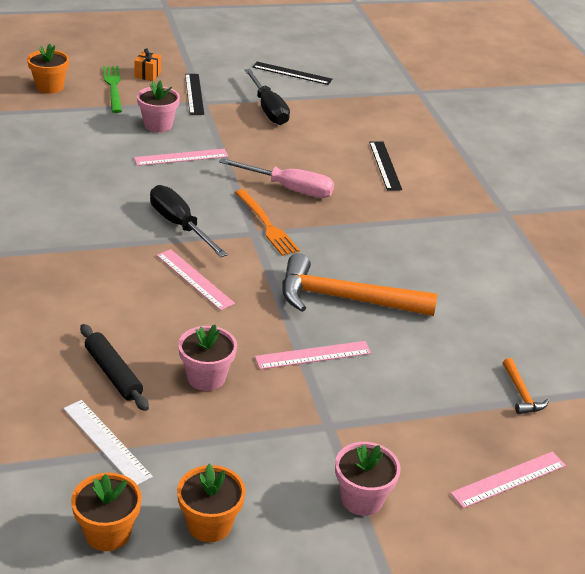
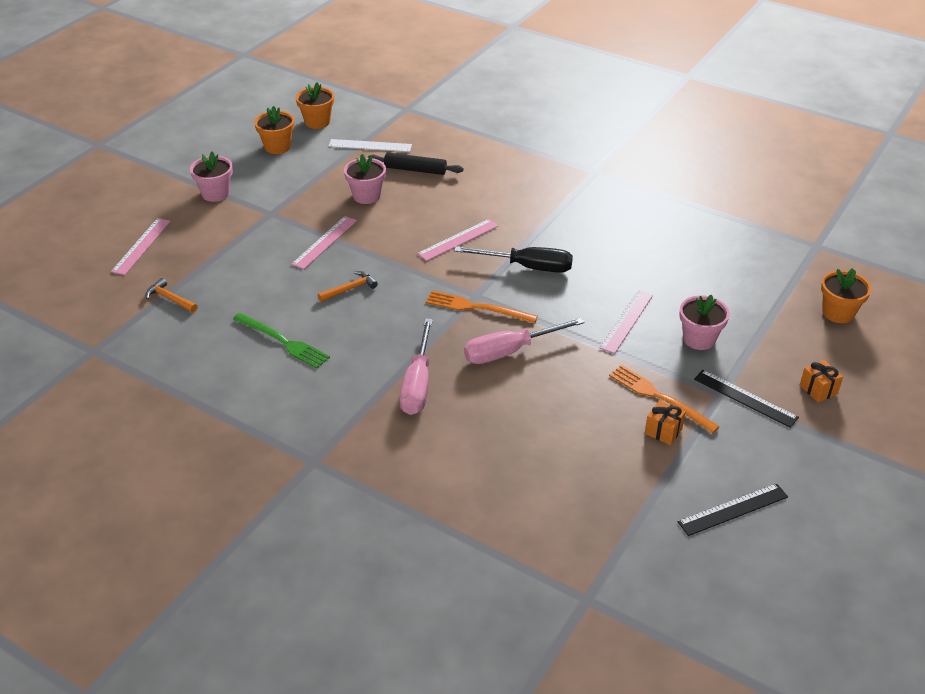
camera: 140 degrees right, 5 degrees up
(113, 87) = (806, 351): green fork -> green fork (283, 341)
(194, 279) = (458, 240): pink ruler -> pink ruler turned 45 degrees counterclockwise
(240, 120) = (659, 397): none -> orange fork
(268, 109) = (663, 431): black screwdriver -> orange gift
(345, 299) = (350, 289): orange hammer -> orange hammer, size x0.43
(381, 209) = (418, 384): none -> pink screwdriver
(385, 165) = (475, 439): black ruler -> none

